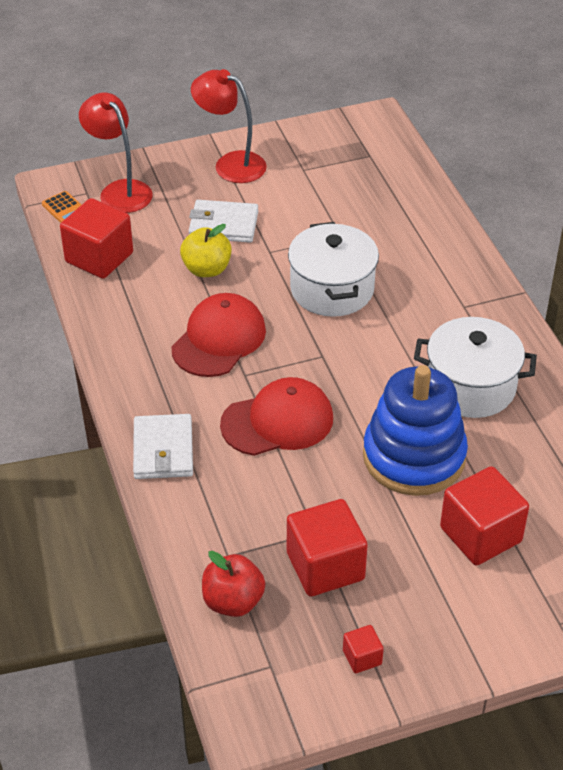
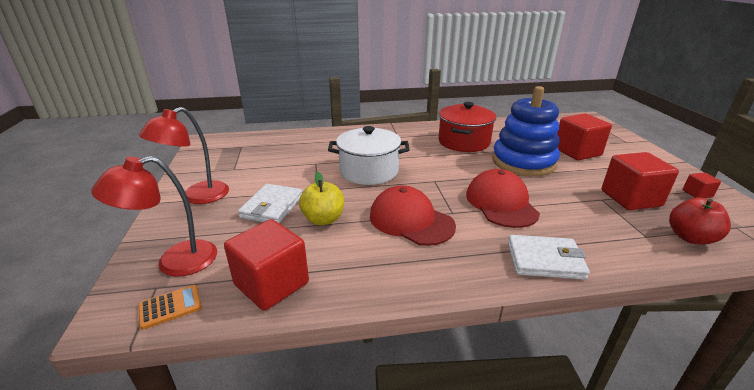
camera: 80 degrees left, 15 degrees down
(471, 386) = (464, 142): white pot -> red pot

